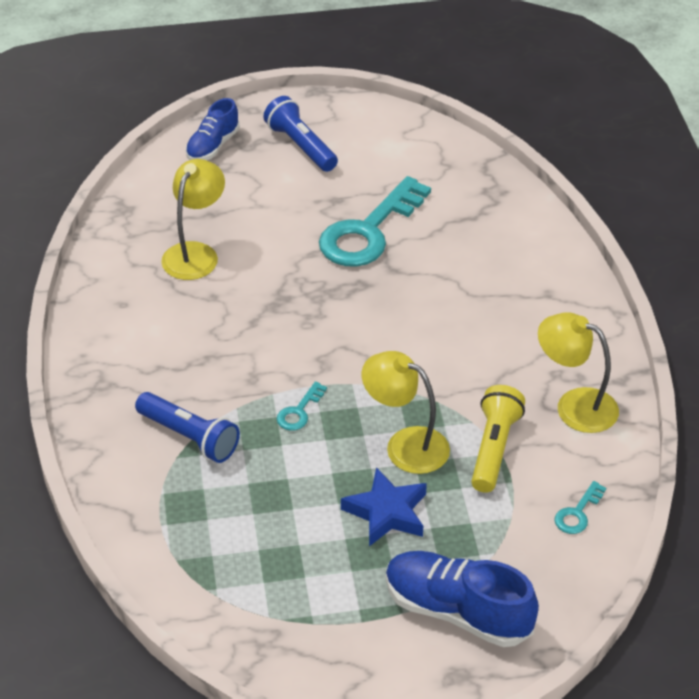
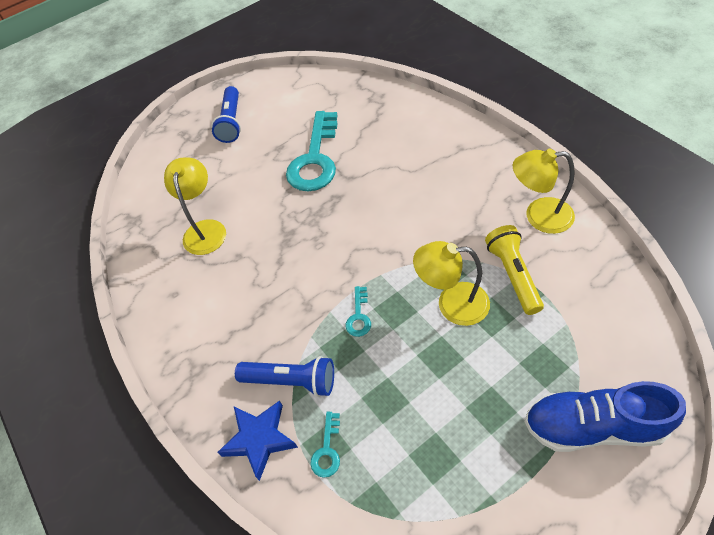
camera: 20 degrees left, 10 degrees up
(213, 146) = (171, 148): blue shoe -> none
(301, 146) = (231, 122): blue flashlight -> blue flashlight turned 120 degrees counterclockwise
(386, 512) = (479, 367): blue star -> blue star (259, 439)
(577, 513) = (606, 296): turquoise key -> turquoise key (327, 450)

